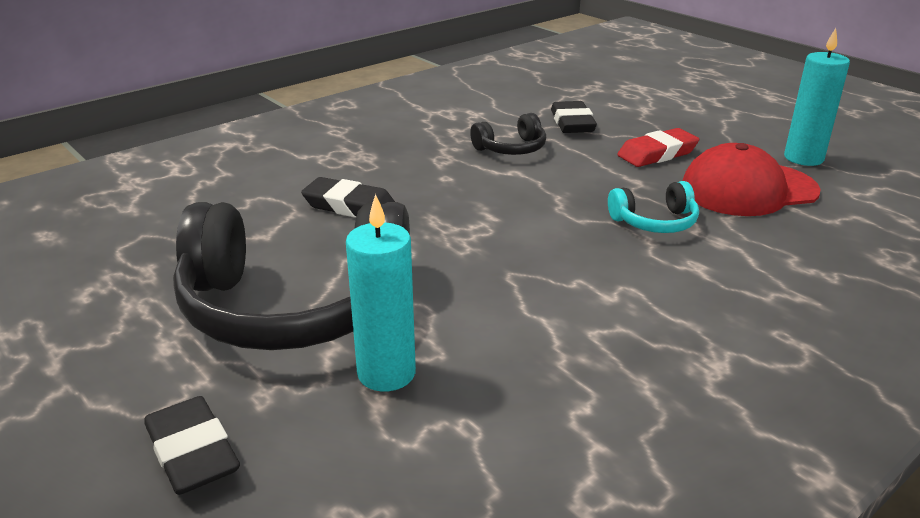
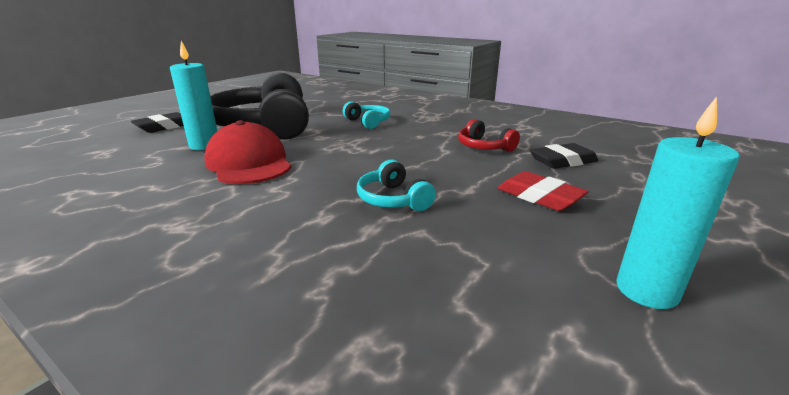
camera: 75 degrees right, 5 degrees down
(349, 206) = (368, 122): black eraser -> turquoise headphones
(511, 148) = (484, 147): black headphones -> red headphones
(748, 189) = (499, 245): red cap -> red cap (249, 163)

